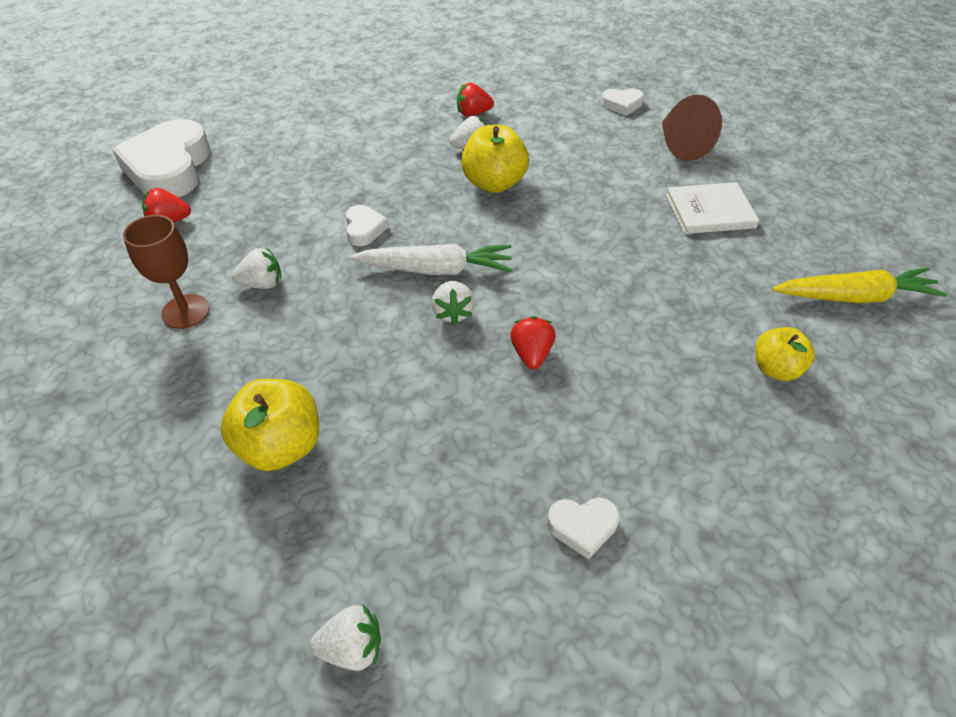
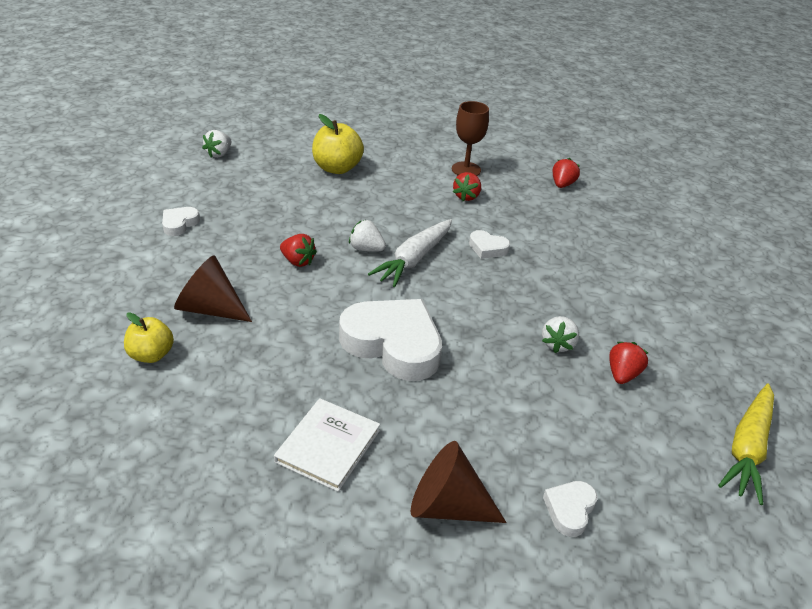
camera: 120 degrees right, 10 degrees down
(169, 168) = (630, 199): white heart -> white heart (393, 344)
(262, 284) = (466, 196): white strawberry -> red strawberry
(494, 183) = (492, 332): yellow apple -> none
(676, 372) = (210, 308): none -> brown cone
(854, 297) = (135, 459): yellow carrot -> yellow carrot (747, 448)

